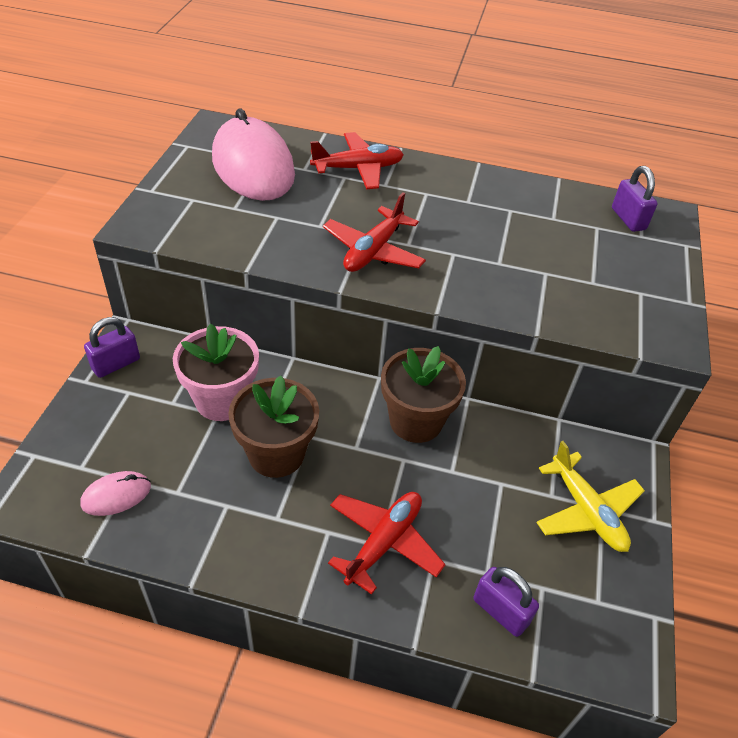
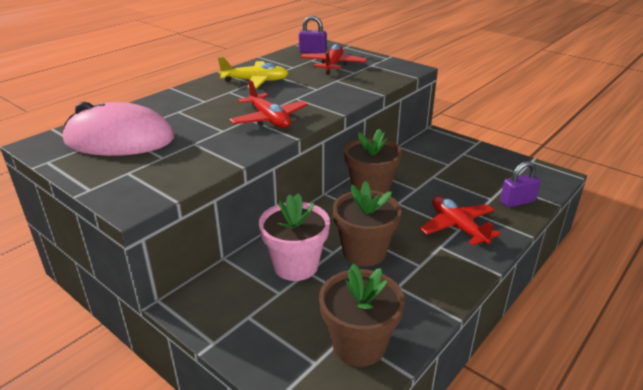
camera: 60 degrees left, 15 degrees down
(116, 364) = (208, 318): purple padlock -> none
(116, 495) = (359, 345): pink mouse -> brown flower pot
(358, 169) = (175, 105): red plane -> red plane (333, 65)
(586, 511) = (463, 158): yellow plane -> yellow plane (255, 81)

